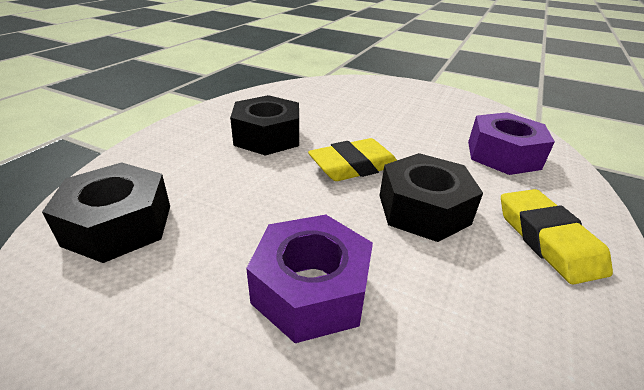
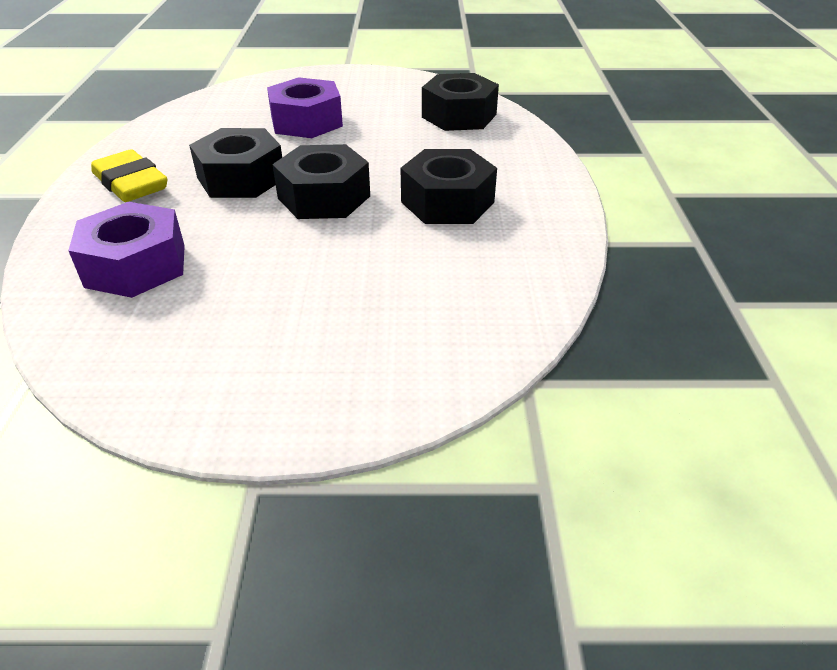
camera: 155 degrees right, 5 degrees up
(354, 166) = (324, 197): yellow eraser -> black nut

